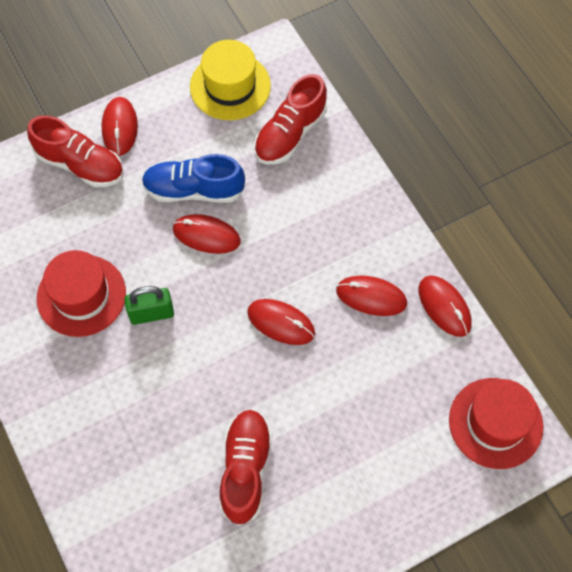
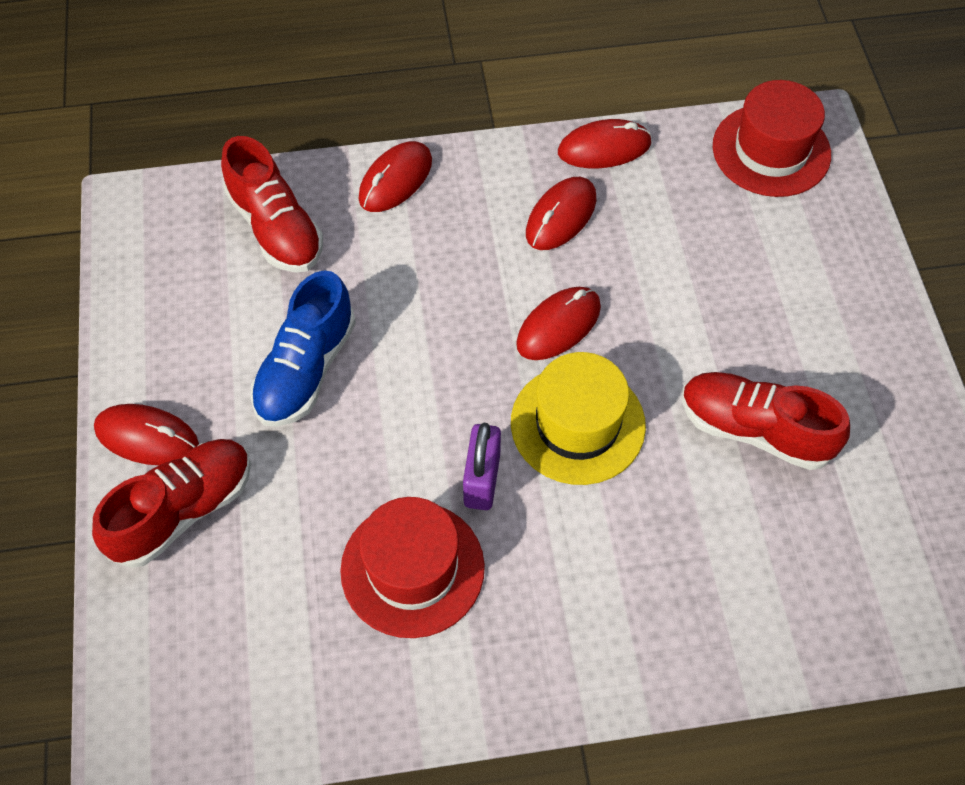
camera: 70 degrees left, 5 degrees down
(151, 314) = (482, 480): green padlock -> purple padlock
(206, 235) = (387, 375): red mouse -> red mouse (395, 180)
(230, 86) = (157, 274): yellow hat -> yellow hat (577, 424)

